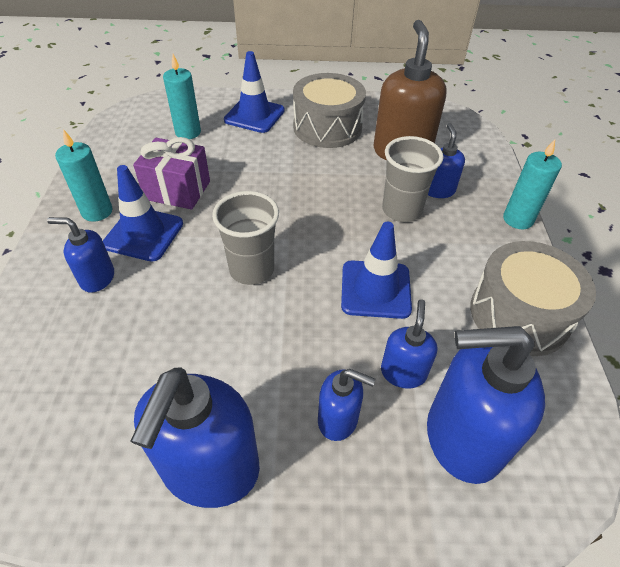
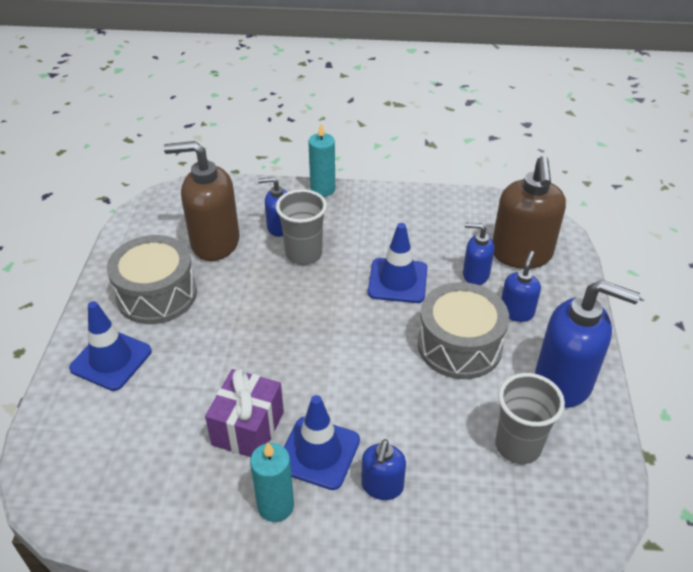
camera: 85 degrees left, 5 degrees down
(188, 132) = (130, 427): turquoise candle -> none
(251, 270) = (373, 360): grey cup -> grey cup (518, 446)
(462, 438) = (521, 254): blue soap dispenser -> brown soap dispenser
(519, 314) = (421, 209): grey drum -> grey drum (459, 345)

